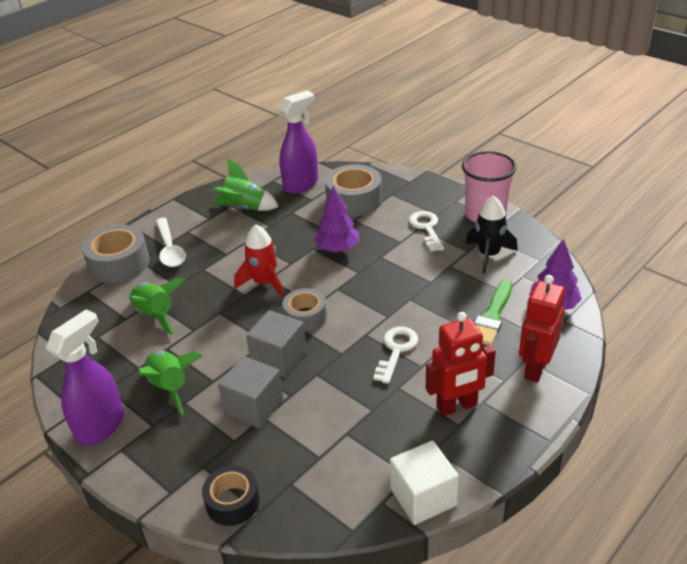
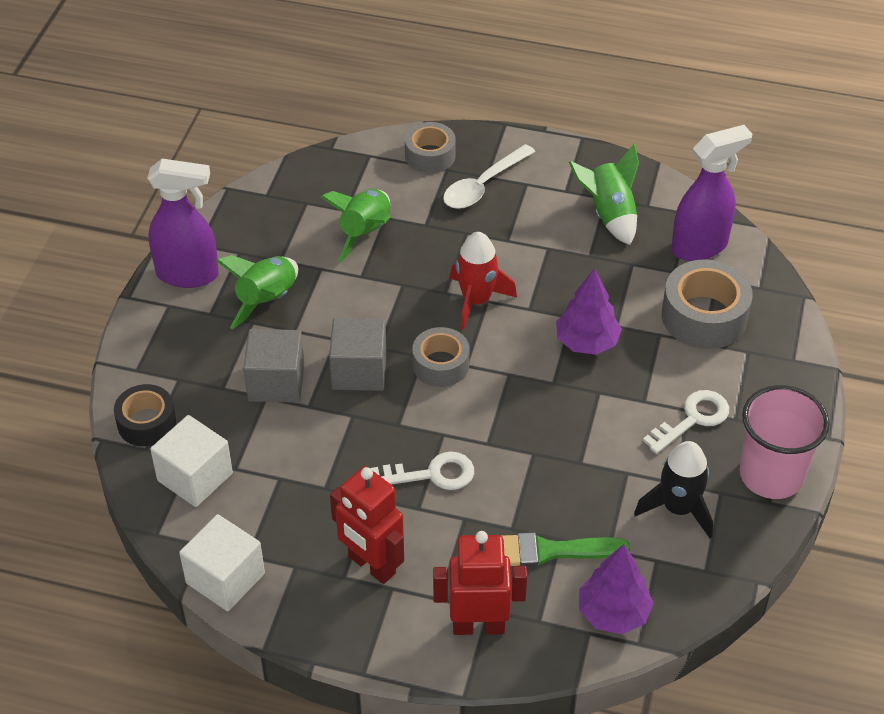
camera: 60 degrees right, 10 degrees up
(119, 263) = (430, 155): grey tape -> grey tape, size x0.65
(301, 184) = (700, 246): purple spray bottle -> purple spray bottle turned 45 degrees counterclockwise
(311, 486) = (195, 477): none -> white cube

